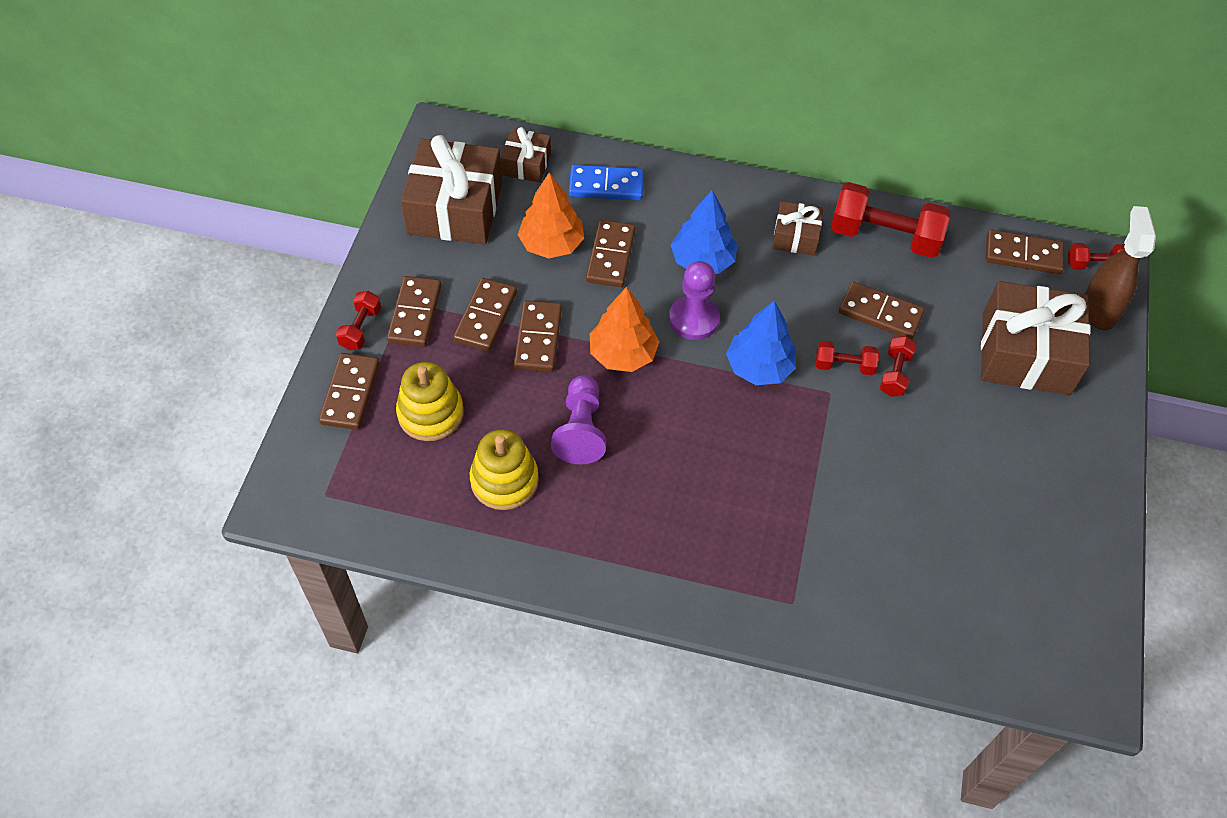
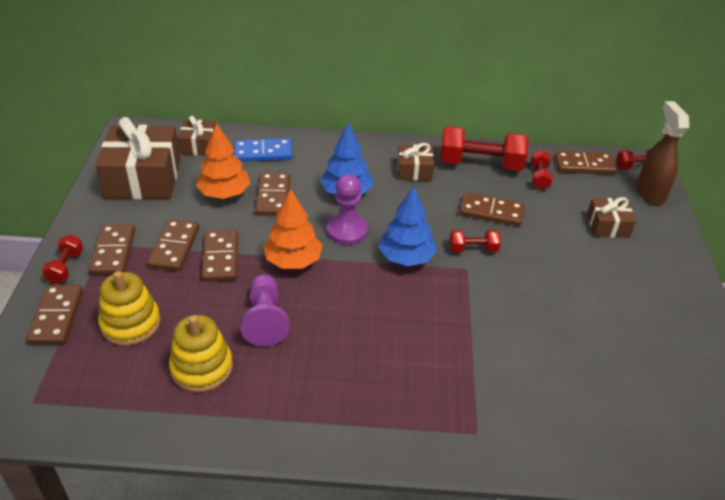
camera: 10 degrees left, 15 degrees down
(895, 374) = (514, 250): red dumbbell -> red dumbbell (539, 177)
(1025, 353) = (608, 226): brown gift -> brown gift, size x0.51

